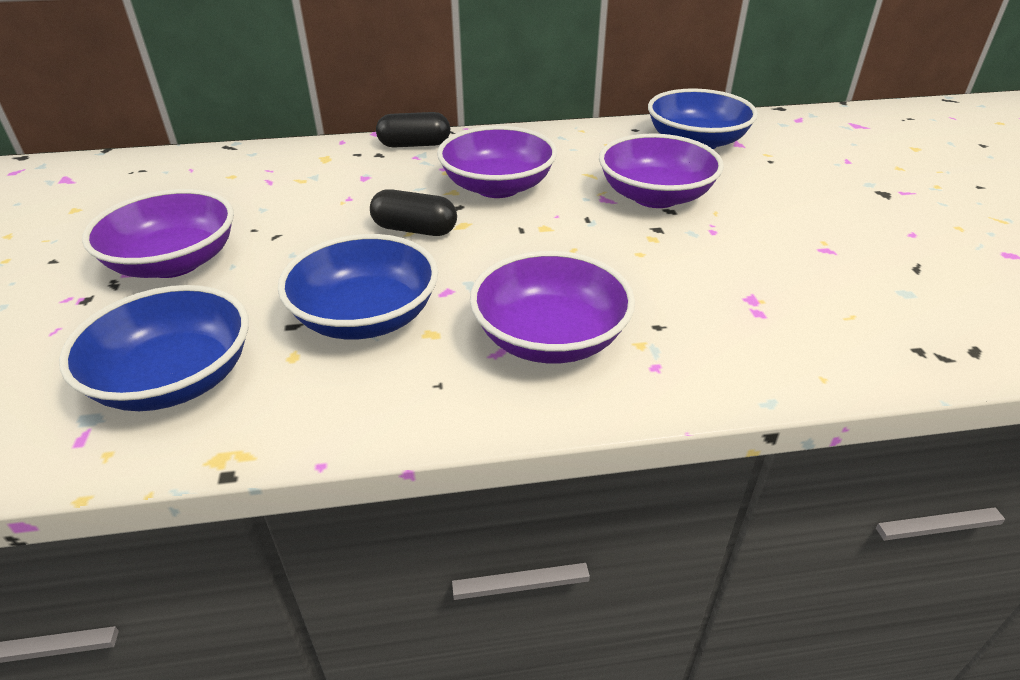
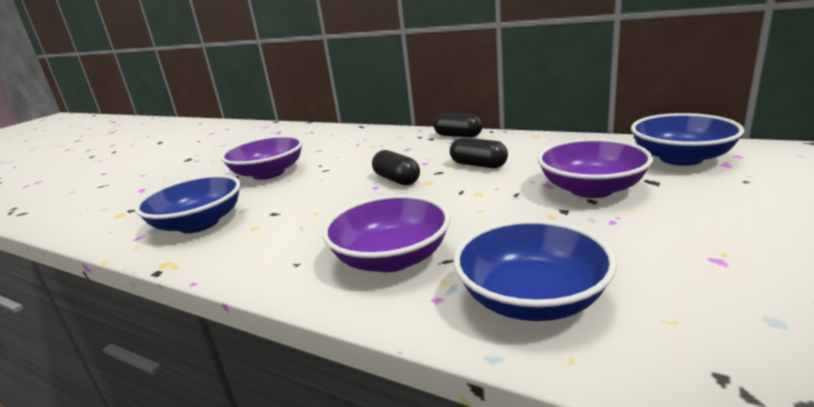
camera: 40 degrees right, 15 degrees down
(366, 317) = (310, 218): blue bowl -> blue bowl (532, 299)
(497, 187) = (478, 165): purple bowl -> black capsule

